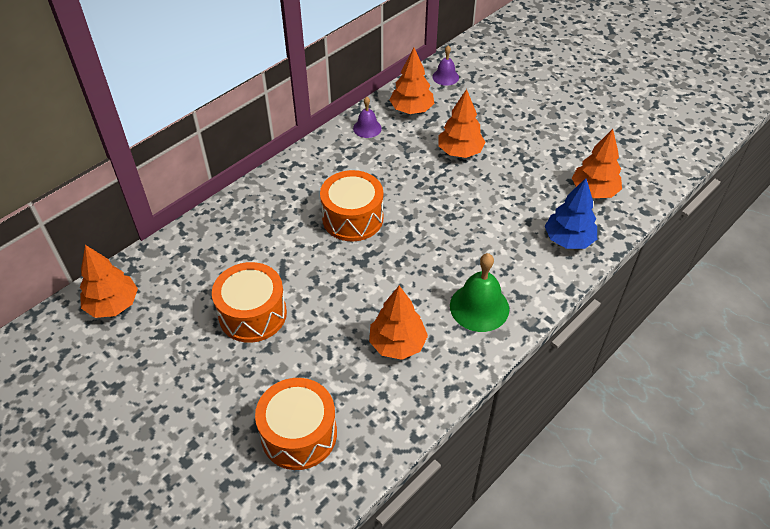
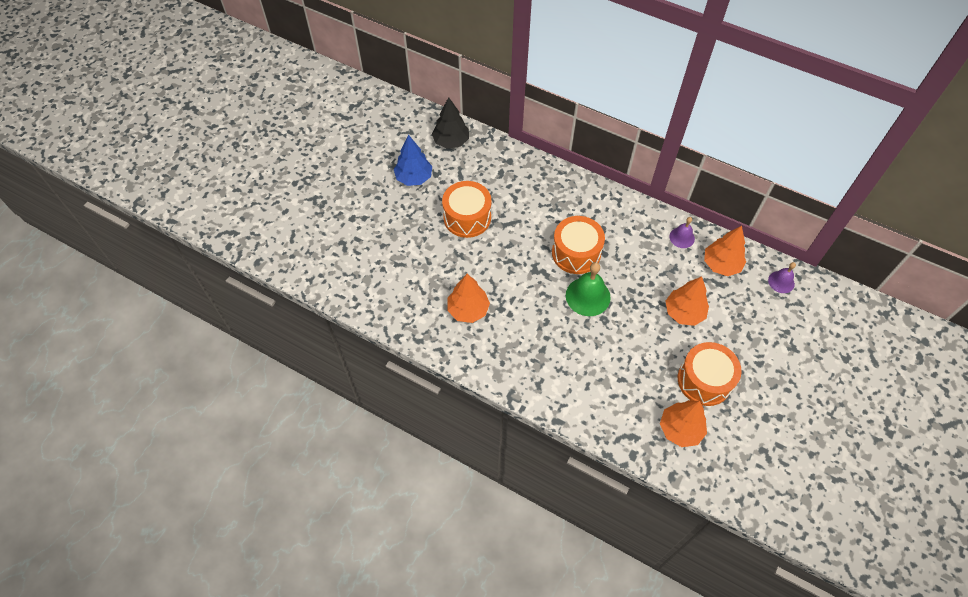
camera: 75 degrees right, 10 degrees up
(113, 305) = (451, 141): orange tree -> black tree
(299, 434) = (384, 270): orange drum -> orange drum (704, 380)
(479, 307) = (518, 357): green bell -> green bell (588, 296)
(568, 240) = (612, 414): blue tree -> blue tree (414, 177)

